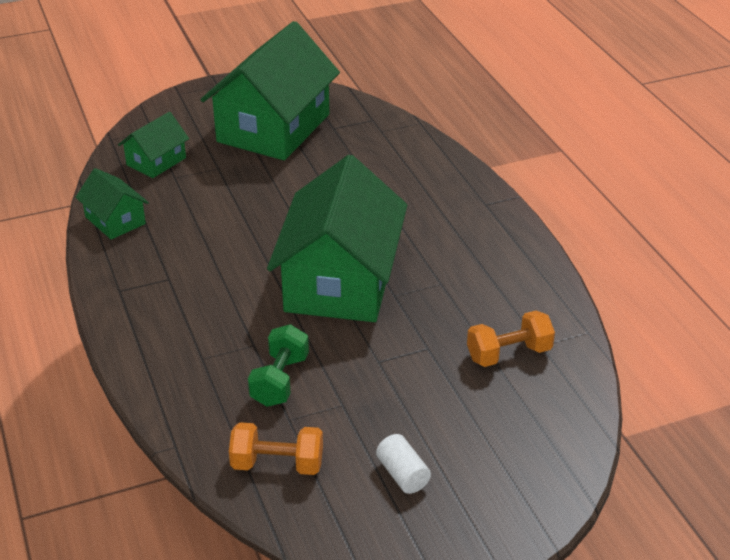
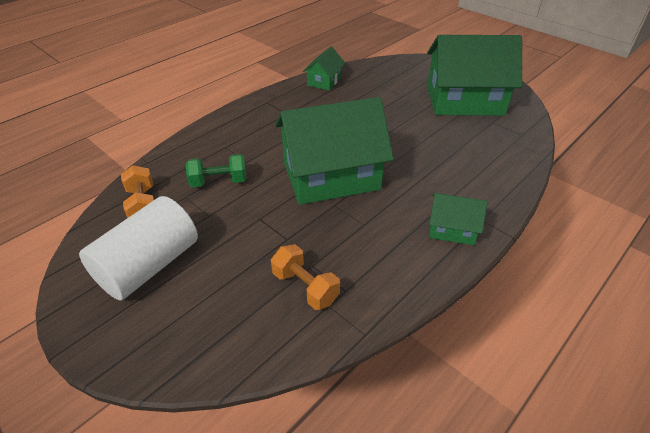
camera: 65 degrees right, 5 degrees up
(156, 161) = (388, 75): green house -> green house (452, 229)
(402, 474) = (149, 265): white cylinder -> white cylinder, size x2.34

